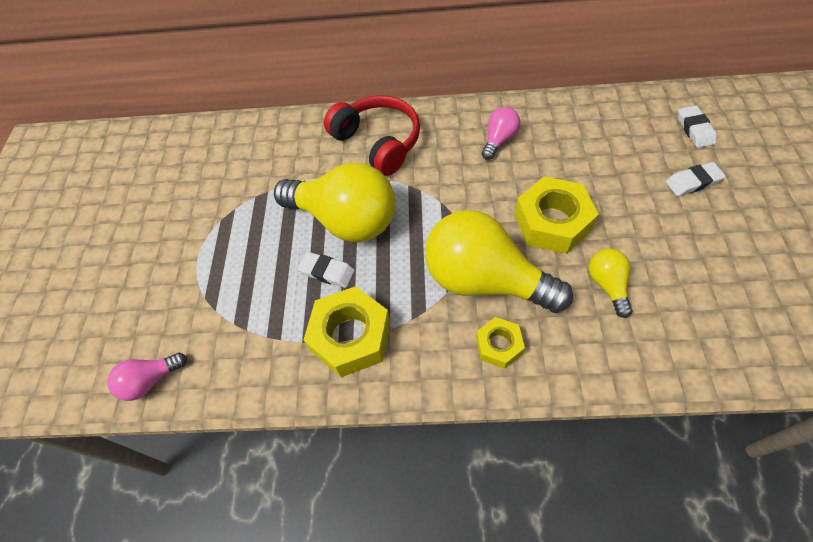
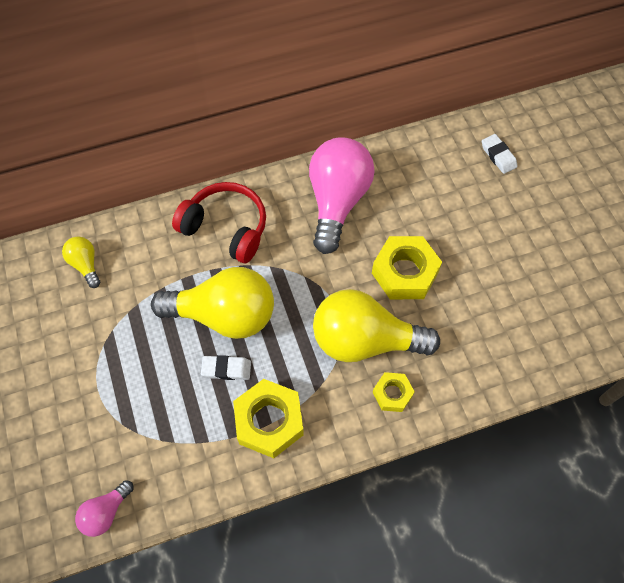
camera: 25 degrees left, 5 degrees up
(499, 140) = (337, 201): pink light bulb -> pink light bulb, size x2.18
(607, 285) = (462, 318): yellow light bulb -> yellow light bulb (85, 265)
(693, 182) = (507, 208): white eraser -> none

